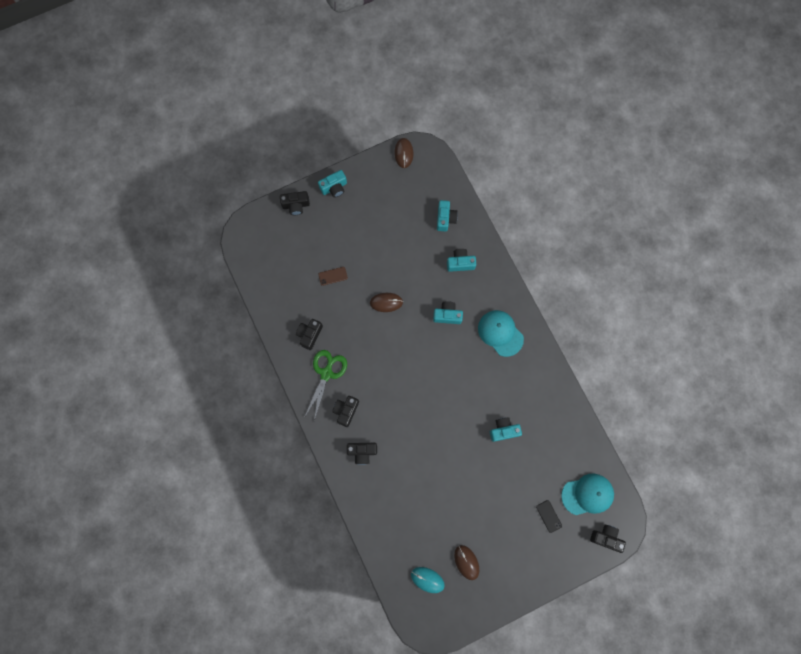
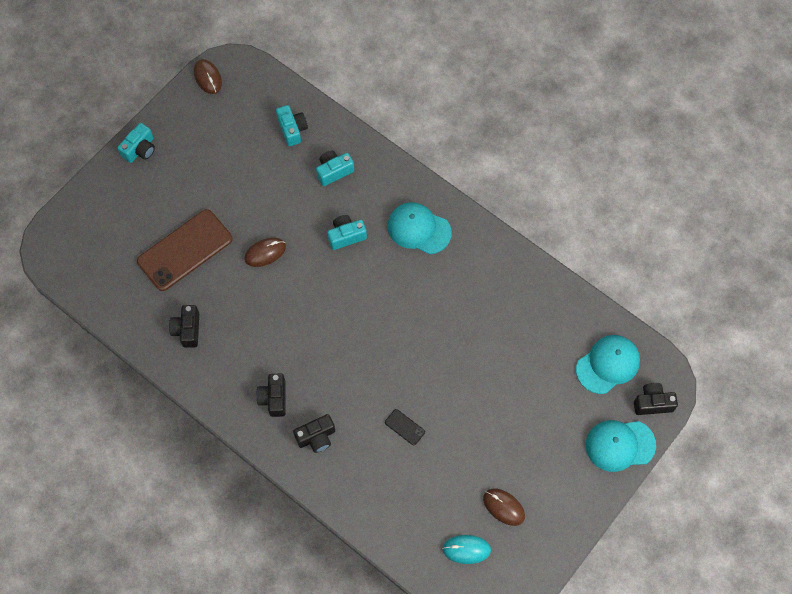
camera: 25 degrees left, 10 degrees down
(296, 205) = (101, 189): black camera -> none
(326, 373) = (229, 365): green scissors -> none
(333, 276) = (185, 250): brown phone -> brown phone, size x2.47
(503, 430) = (475, 336): turquoise camera -> none
(549, 516) = (575, 409): black phone -> black phone (405, 427)
(568, 557) = (620, 445): none -> turquoise cap

